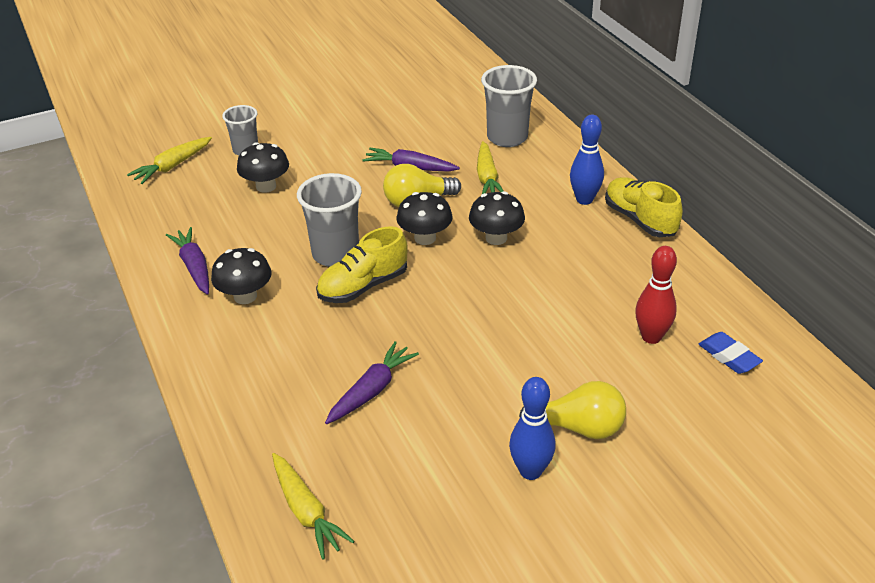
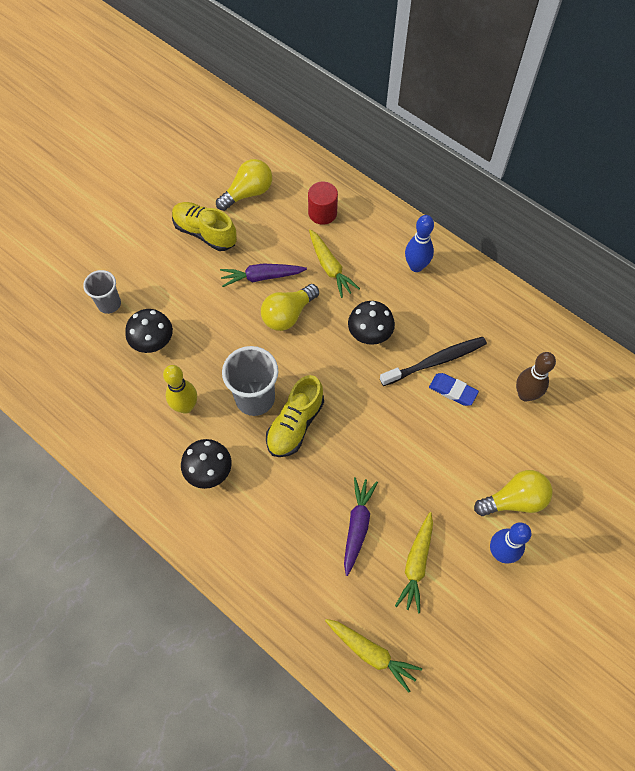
camera: 25 degrees left, 25 degrees up
(172, 166) = (55, 346): yellow carrot -> yellow carrot (416, 564)
(194, 267) = (148, 456): purple carrot -> none
(260, 241) = (185, 406): none -> yellow bowling pin
(425, 238) = (315, 354): black mushroom -> none
(439, 107) = (248, 193): none -> yellow light bulb
(507, 137) = (322, 213): grey cup -> red cylinder
(558, 279) = (435, 361): none -> black toothbrush
(640, 220) = (466, 274): yellow shoe -> yellow shoe (205, 233)
(651, 337) = (525, 394): red bowling pin -> brown bowling pin
(729, 356) = (583, 393): blue eraser -> blue eraser (453, 391)

